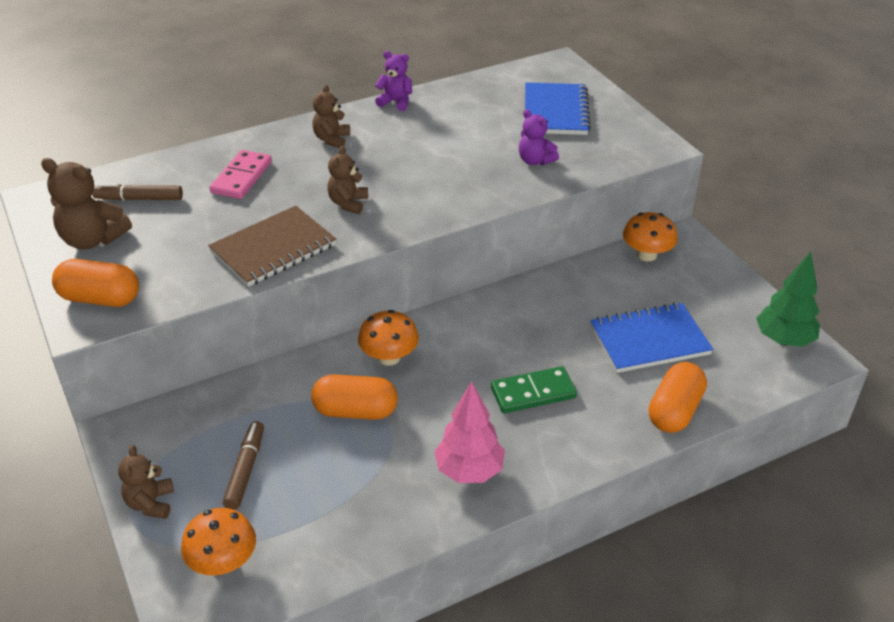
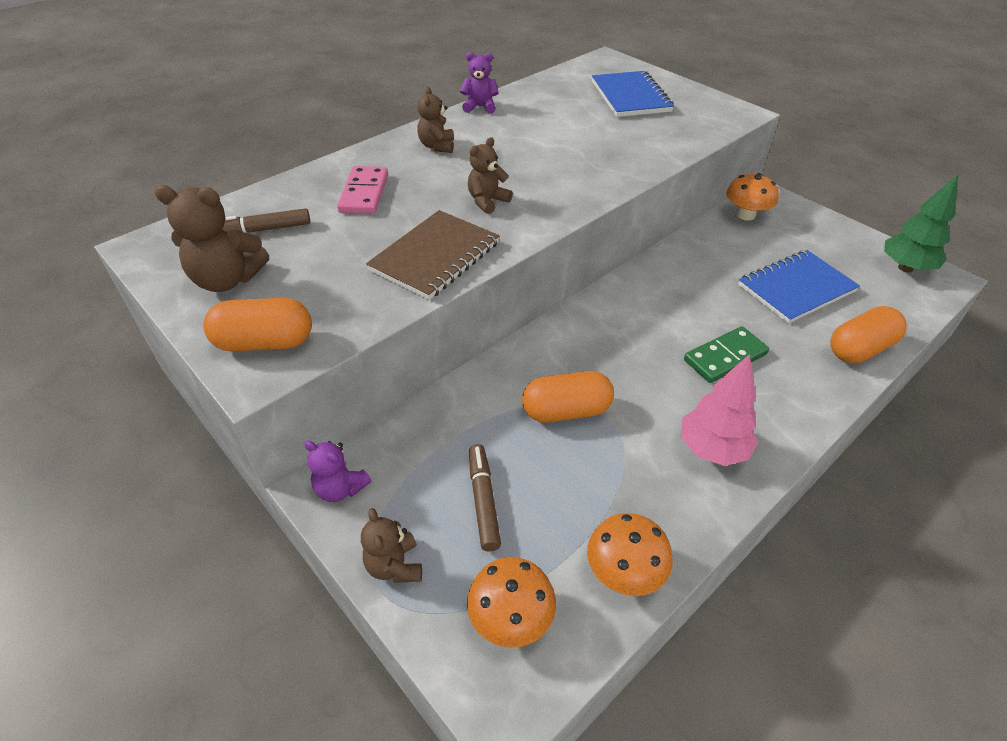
camera: 15 degrees left, 5 degrees up
(348, 203) = (487, 201): brown teddy bear -> brown teddy bear turned 45 degrees clockwise
(389, 357) = (570, 349): orange mushroom -> orange mushroom (624, 572)
(535, 161) = (640, 139): purple teddy bear -> purple teddy bear (340, 488)
(674, 411) = (860, 349): orange capsule -> orange capsule turned 45 degrees clockwise

